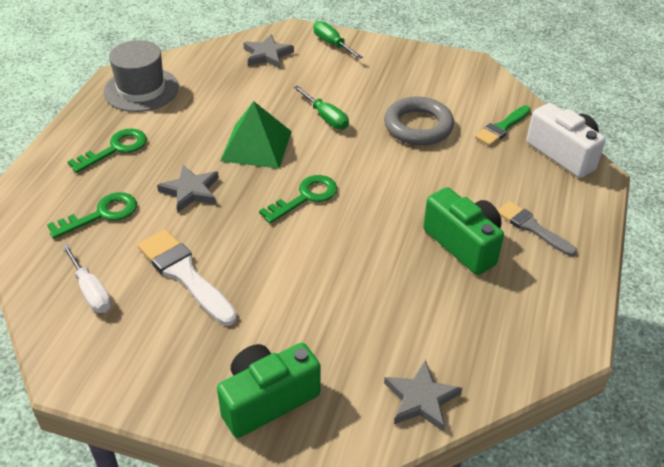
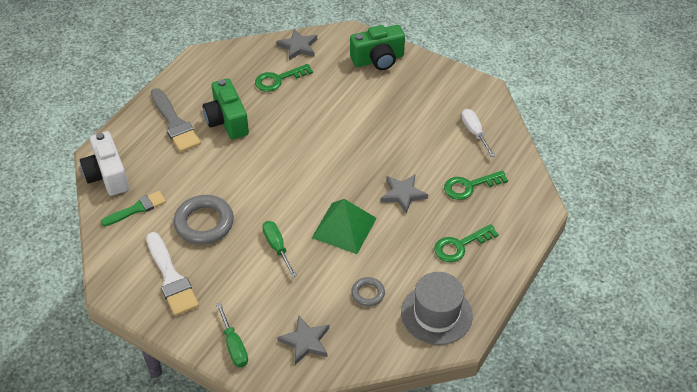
camera: 165 degrees left, 5 degrees up
(184, 274) = (414, 133): white brush -> white brush (171, 278)
(215, 95) = (368, 293): none -> grey ring
(305, 197) = (319, 174): green key -> green key (278, 79)
(532, 227) = (175, 123): grey brush -> grey brush, size x1.51

